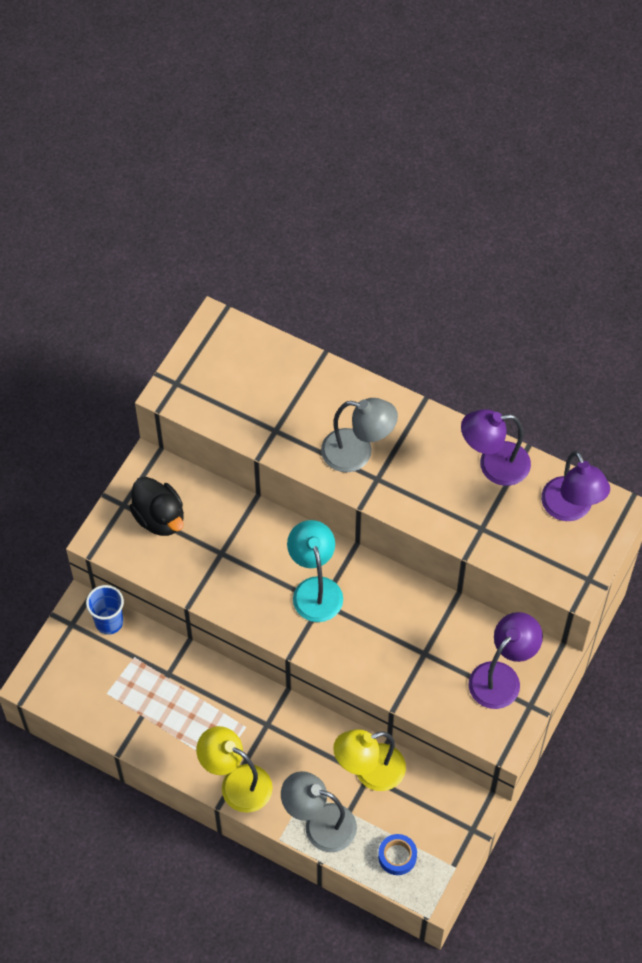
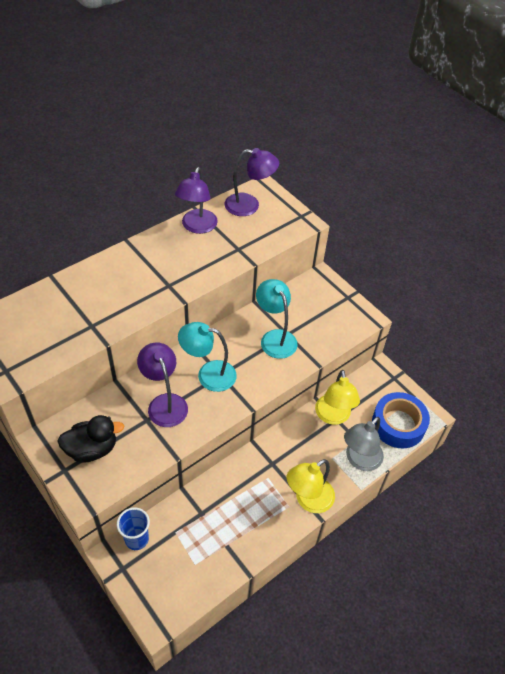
camera: 70 degrees left, 10 degrees down
(357, 453) = (142, 288): grey lamp -> none
(397, 856) = (398, 424): blue tape -> blue tape, size x1.98
(410, 641) = (275, 338): none -> turquoise lamp
(501, 677) = (322, 303): purple lamp -> purple lamp (164, 403)

